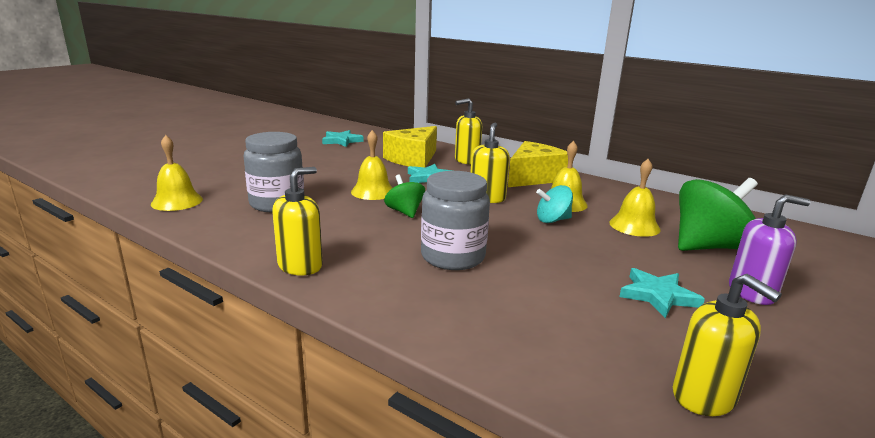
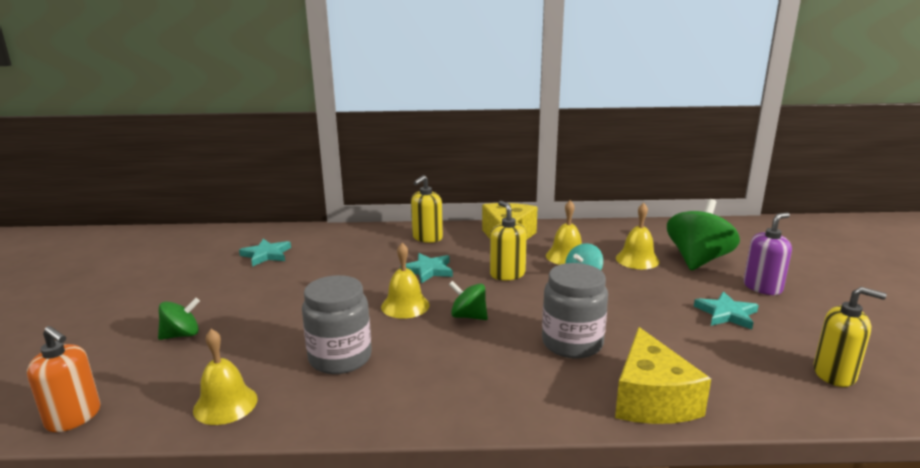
camera: 35 degrees left, 0 degrees up
(109, 180) = (74, 417): none -> orange soap dispenser
(222, 163) = (181, 335): none -> green spinning top
(300, 265) = (479, 410): yellow soap dispenser -> none
(413, 159) = (378, 253): yellow cheese -> yellow cheese (651, 399)

